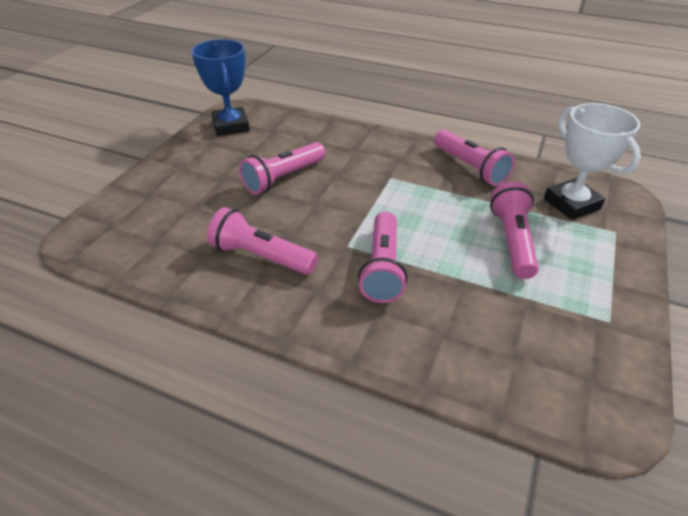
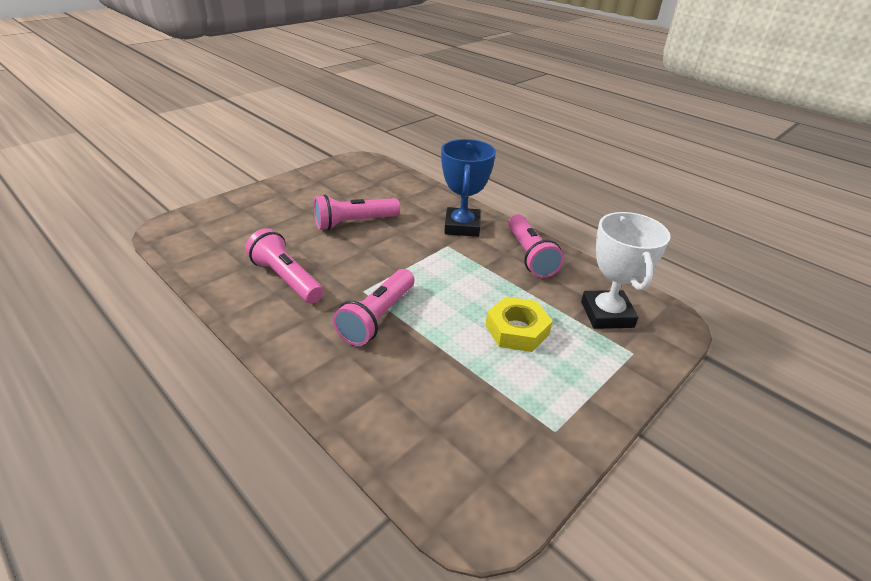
camera: 20 degrees right, 5 degrees down
(231, 126) = (345, 172): blue trophy -> blue trophy (462, 226)
(512, 241) = (517, 330): pink flashlight -> yellow nut

